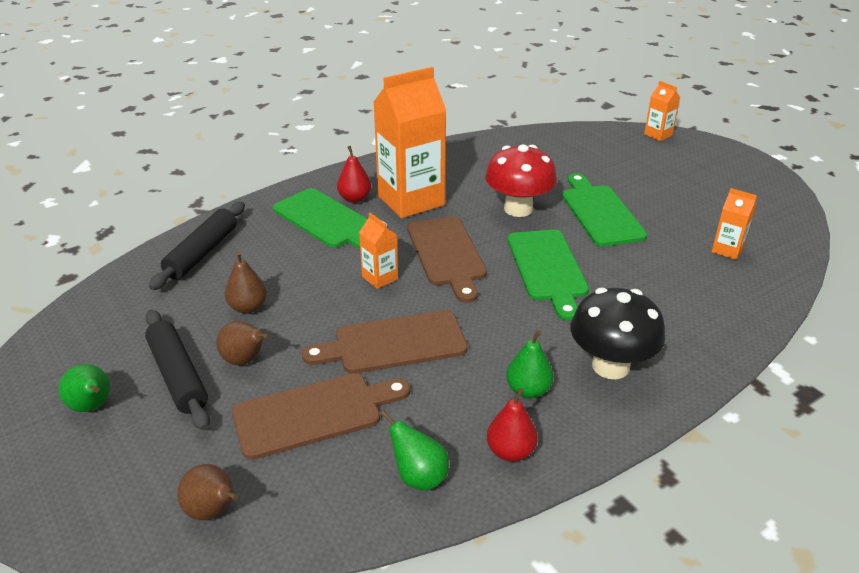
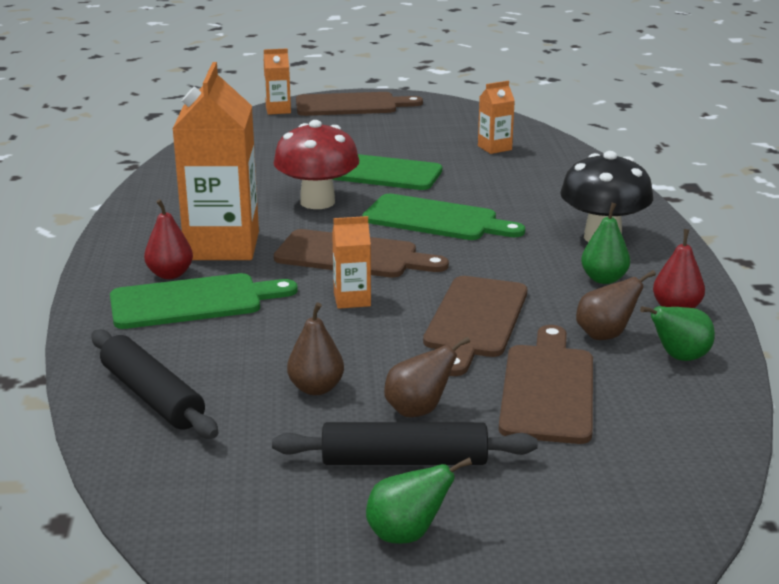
camera: 60 degrees left, 10 degrees down
(213, 511) = (653, 478): brown pear -> brown pear (605, 335)
(714, 157) = (351, 105): none -> brown cutting board

